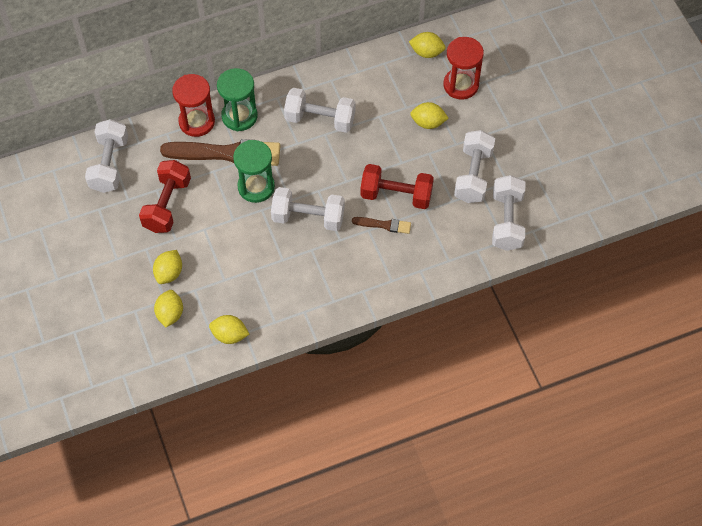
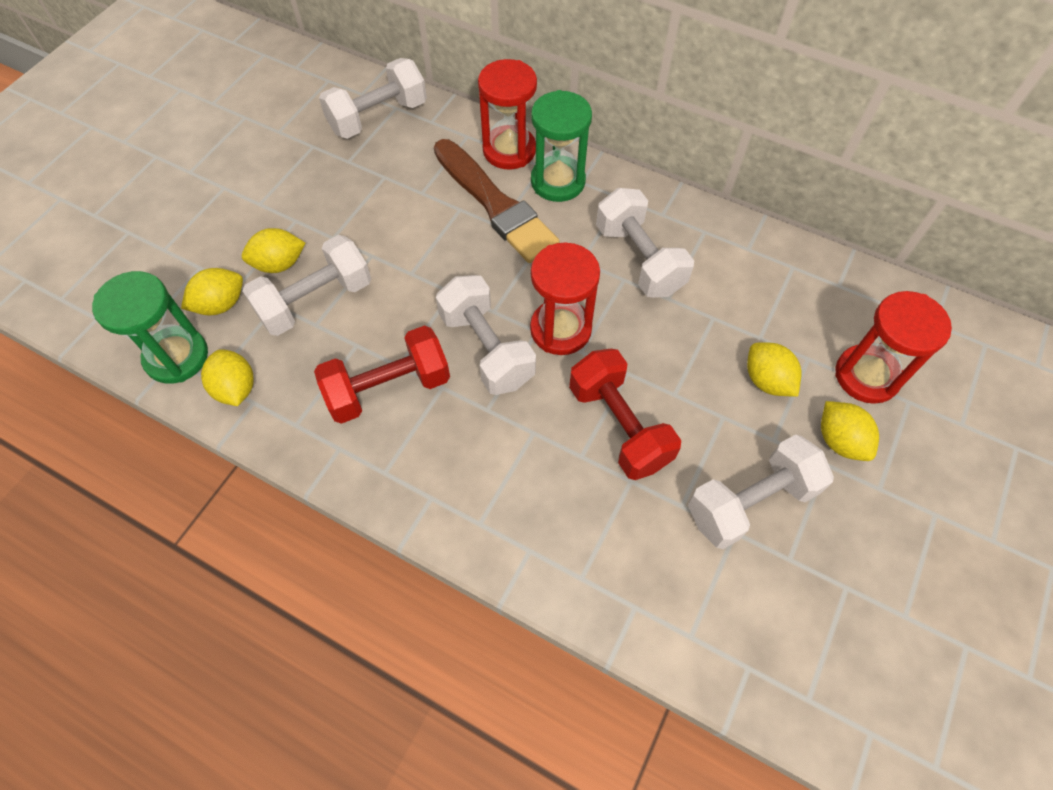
camera: 50 degrees right, 0 degrees up
(167, 205) = (372, 199): red dumbbell -> red dumbbell (388, 388)
(256, 187) = (478, 264): green hourglass -> green hourglass (177, 357)
(327, 180) = (560, 329): none -> red hourglass
(384, 225) = (559, 446): brown brush -> none
(426, 52) = (863, 300): yellow lemon -> yellow lemon (839, 440)
(507, 221) = (726, 613): white dumbbell -> white dumbbell (316, 301)

